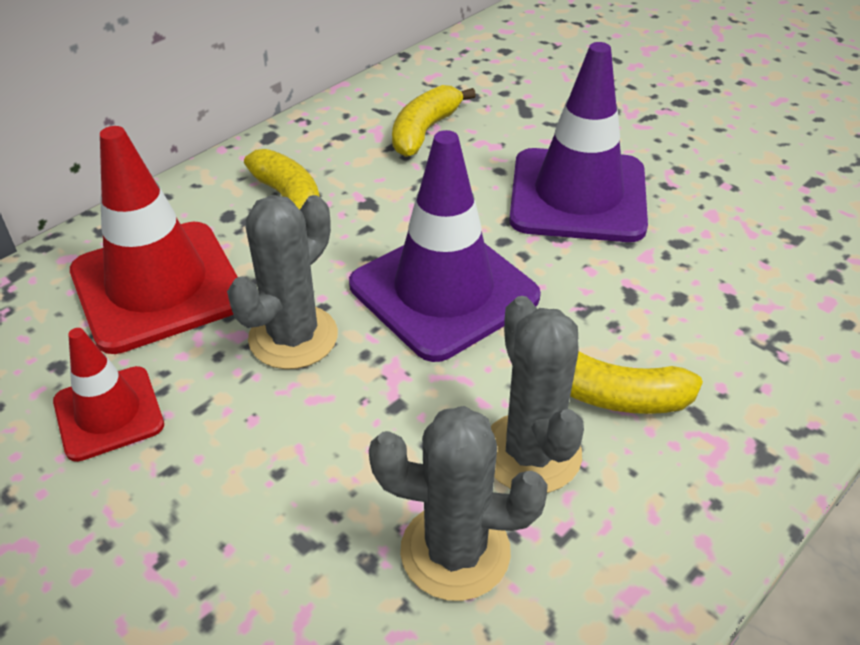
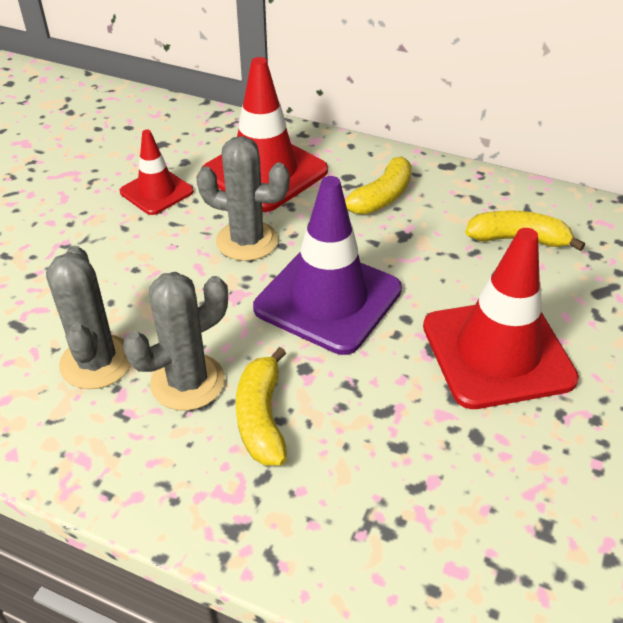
camera: 70 degrees right, 0 degrees up
(578, 196) = (497, 352): purple traffic cone -> red traffic cone

